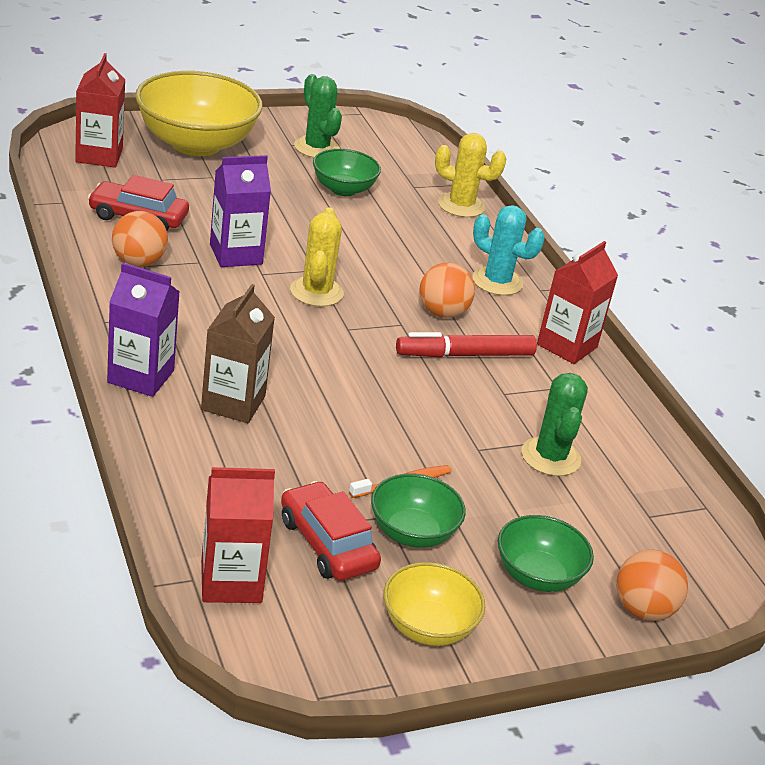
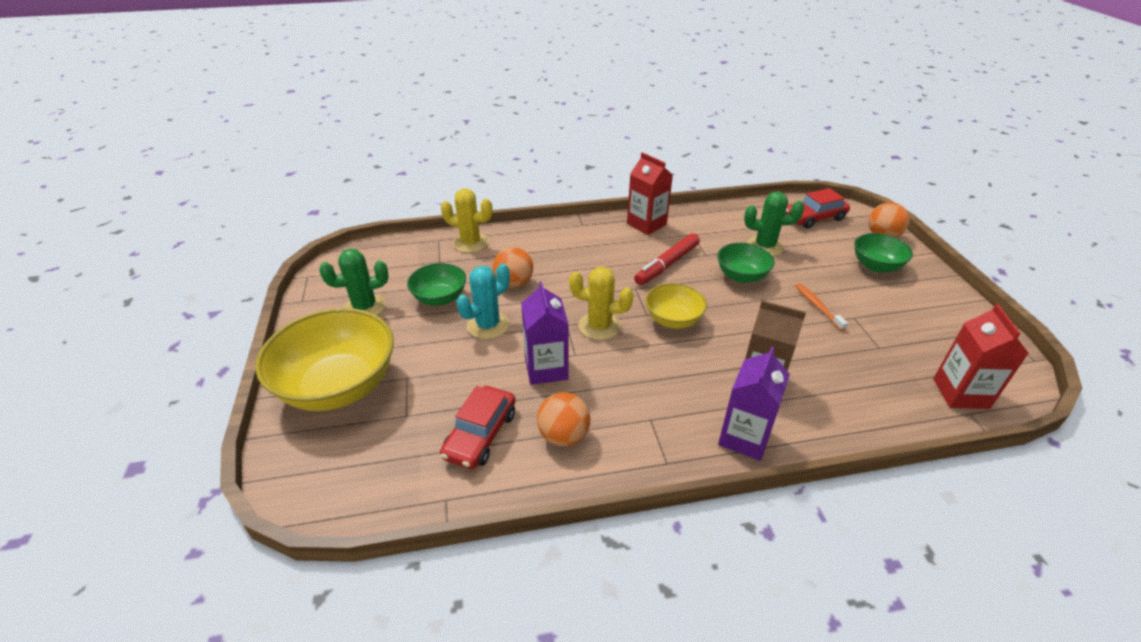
camera: 75 degrees left, 5 degrees up
(99, 155) = (347, 466): red carton -> none
(327, 543) = (895, 345): red car -> red car (814, 218)
(412, 533) = (864, 307): green bowl -> green bowl (741, 276)
(428, 627) = (945, 311): yellow bowl -> yellow bowl (673, 320)
(442, 313) = (618, 268): orange ball -> orange ball (514, 283)
(461, 205) = (470, 243): yellow cactus -> yellow cactus turned 75 degrees clockwise
(465, 355) = (667, 265): red marker -> red marker turned 45 degrees clockwise
(497, 282) = (574, 240): turquoise cactus -> turquoise cactus (488, 325)

